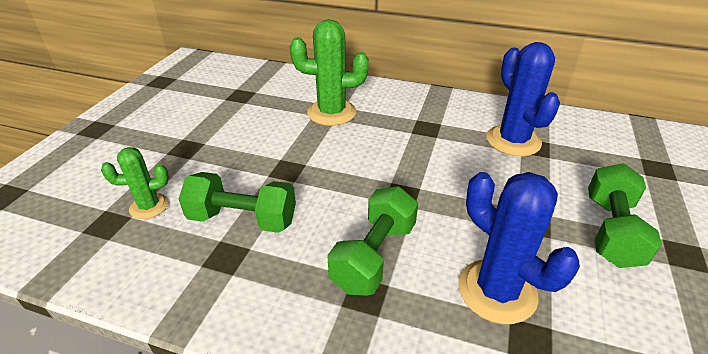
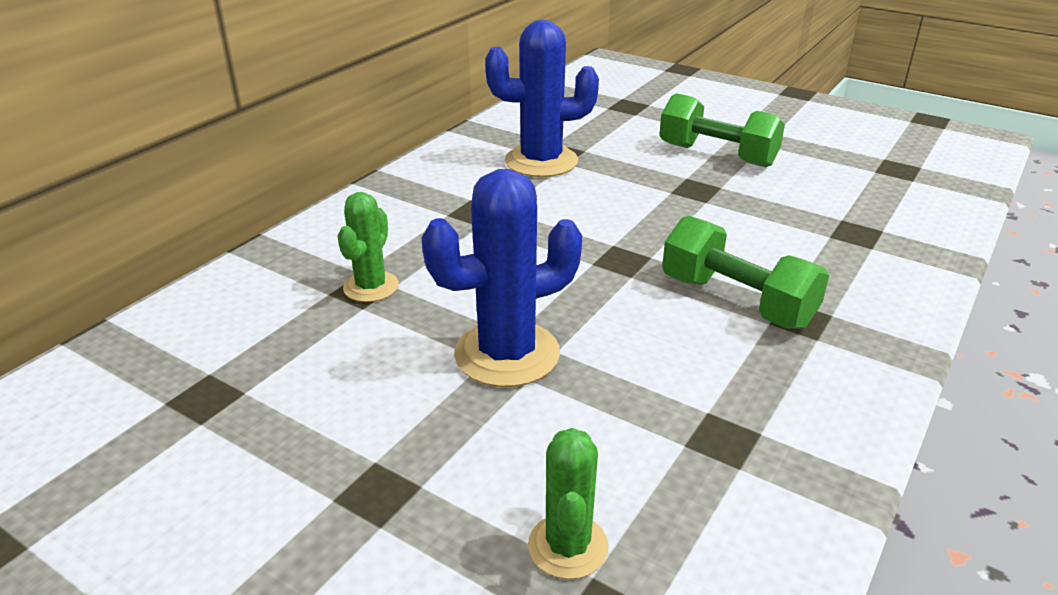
camera: 75 degrees left, 5 degrees down
(242, 219) = (639, 415): green dumbbell -> none
(331, 113) = (371, 287): green cactus -> green cactus, size x0.58
(497, 291) = (796, 234): blue cactus -> blue cactus (507, 354)

